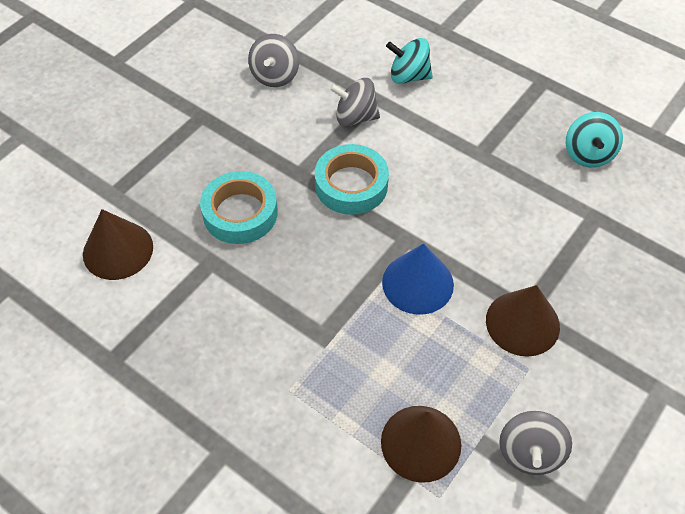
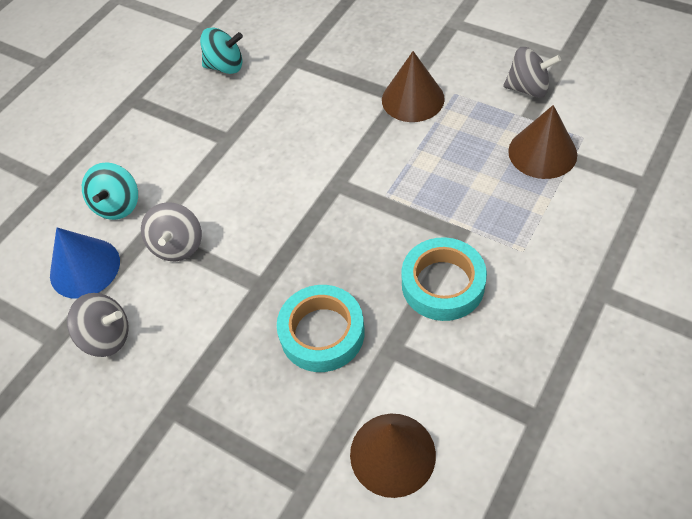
camera: 90 degrees left, 0 degrees up
(351, 185) = (274, 236): turquoise tape -> turquoise tape (443, 284)
(417, 283) = (386, 170): blue cone -> blue cone (85, 268)

